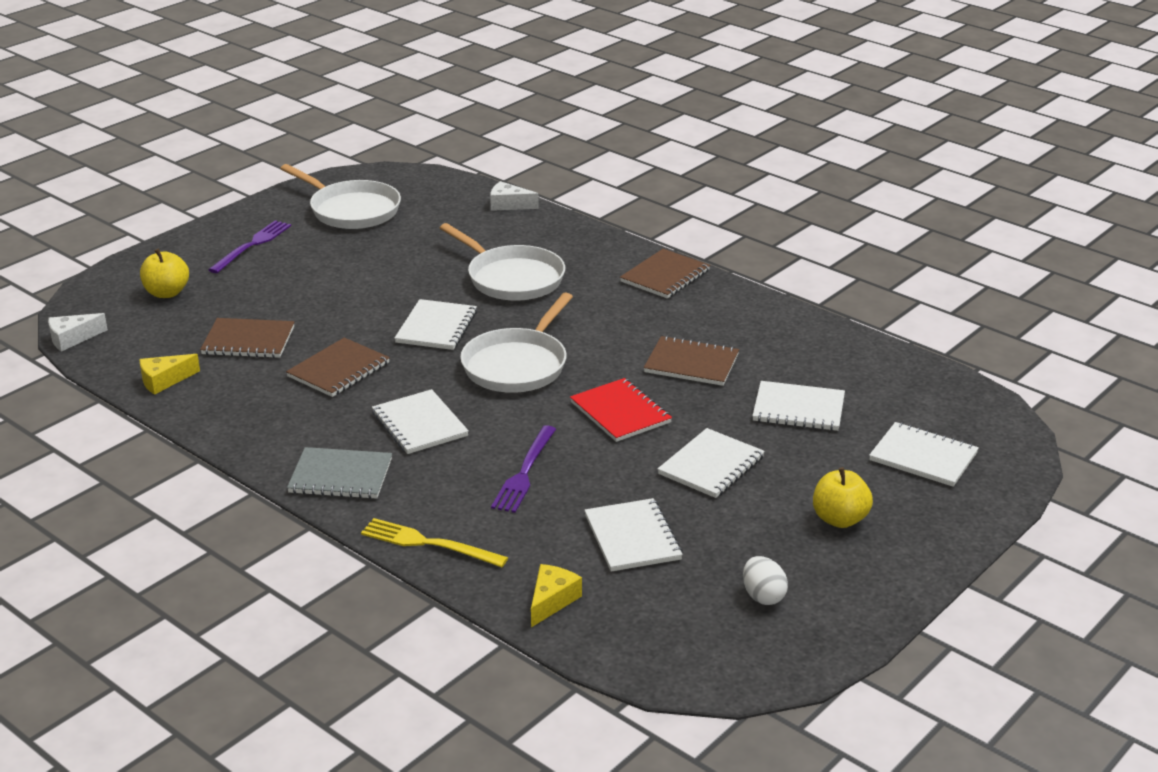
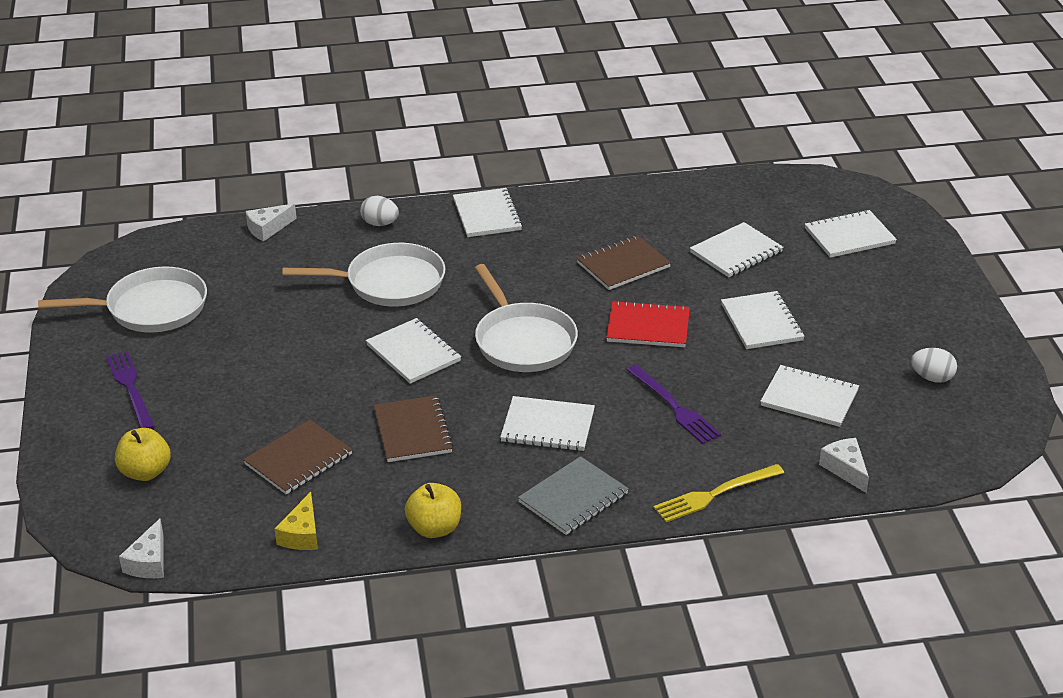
camera: 50 degrees left, 5 degrees up
(552, 601) = (845, 469): yellow cheese -> white cheese
(582, 241) = (380, 224): none -> white egg
(665, 276) = (487, 215): brown notebook -> white notebook
(839, 519) = (881, 304): yellow apple -> yellow apple (434, 528)

